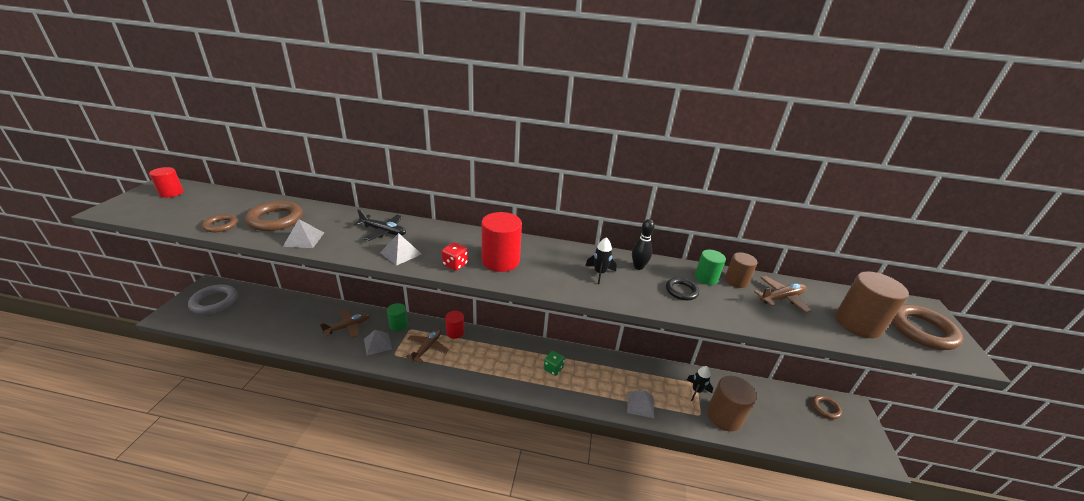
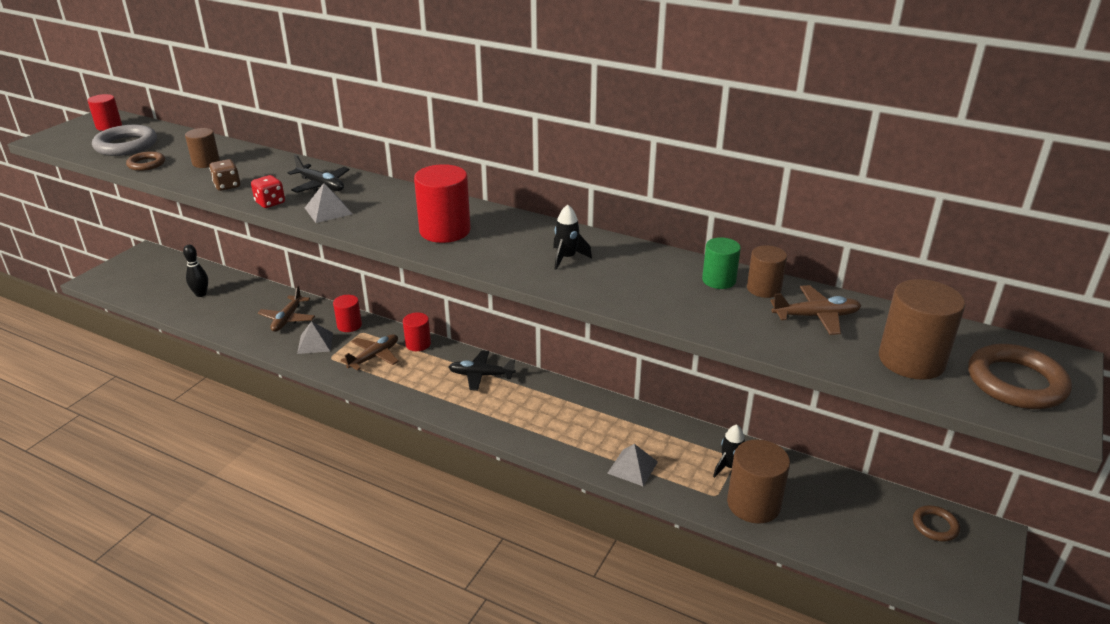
camera: 20 degrees right, 0 degrees up
(214, 302) = (146, 271): grey ring -> grey ring (126, 145)
(275, 219) = (206, 162): brown ring -> brown cylinder
(304, 239) = (227, 186): grey pyramid -> brown dice
(348, 327) = (287, 319): brown plane -> brown plane turned 120 degrees clockwise
(398, 325) = (349, 325): green cylinder -> red cylinder
(455, 264) = (385, 229): red dice -> red dice (270, 203)
(509, 350) = (481, 375): none -> black plane
(553, 368) = (530, 406): green dice -> none
(638, 267) = (628, 257): black bowling pin -> black bowling pin (201, 294)
(681, 291) = (667, 290): black ring -> none

